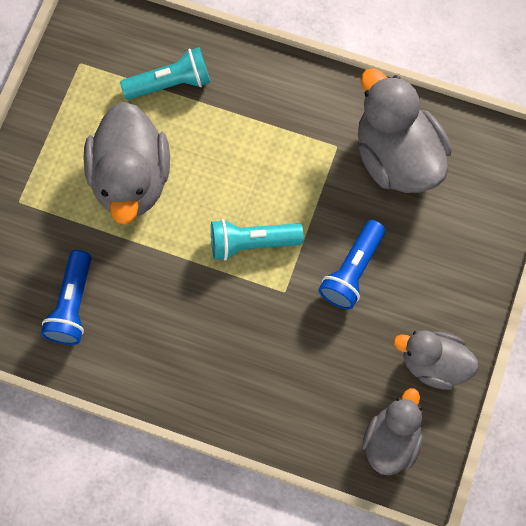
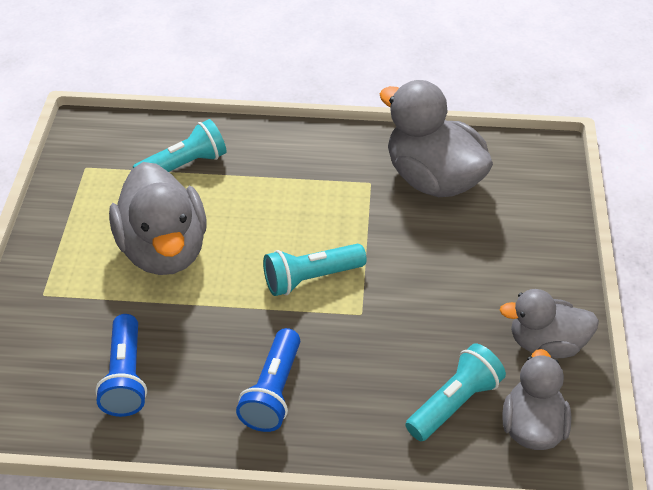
camera: 15 degrees left, 25 degrees down
(334, 401) = (454, 403): none -> turquoise flashlight
(352, 271) = (426, 280): blue flashlight -> blue flashlight (273, 391)

